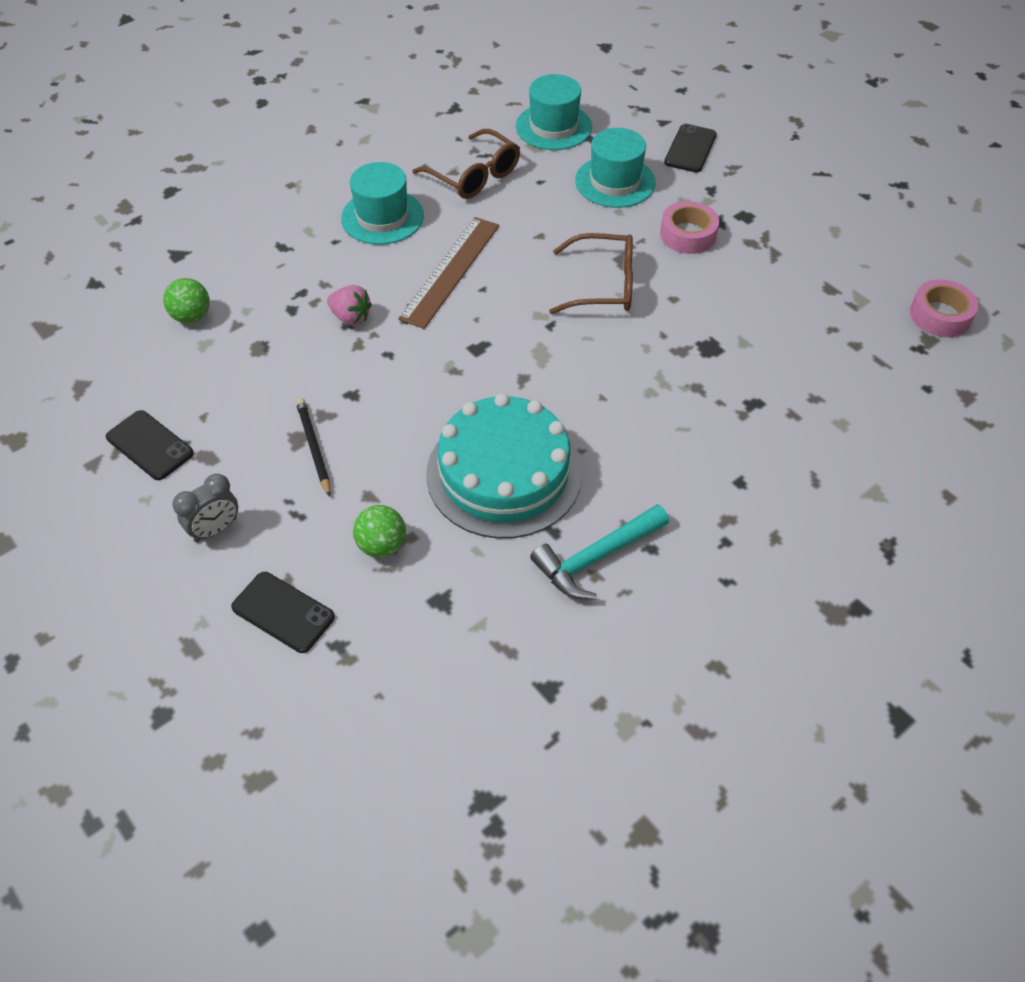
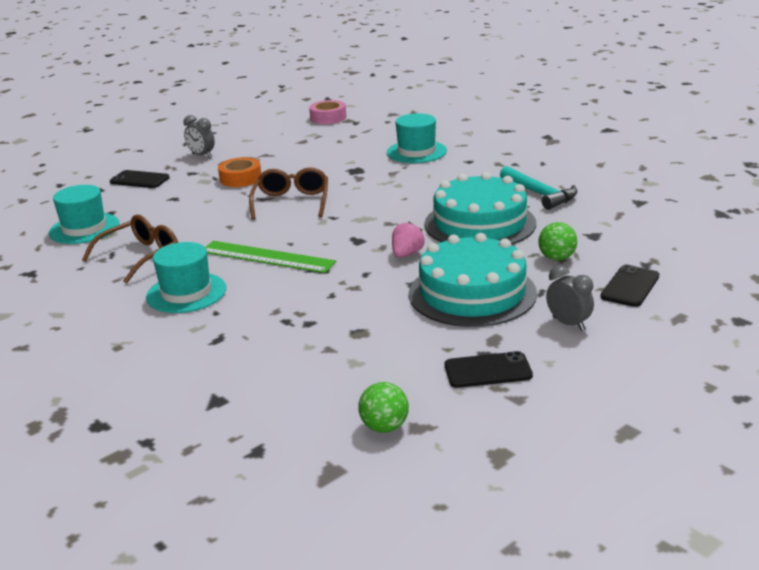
camera: 90 degrees left, 25 degrees down
(150, 445) = (488, 370): black phone -> black phone turned 45 degrees clockwise
(192, 316) = (315, 376): green ball -> green ball (384, 427)
(314, 447) = (472, 293): black pencil -> turquoise cake
(351, 317) = (321, 294): pink strawberry -> pink strawberry (407, 254)
(450, 271) = (267, 257): brown ruler -> green ruler
(615, 182) = (170, 203): turquoise hat -> turquoise hat (416, 152)
(688, 234) = (240, 178): pink tape -> orange tape
(773, 193) = (201, 155): none -> grey clock

